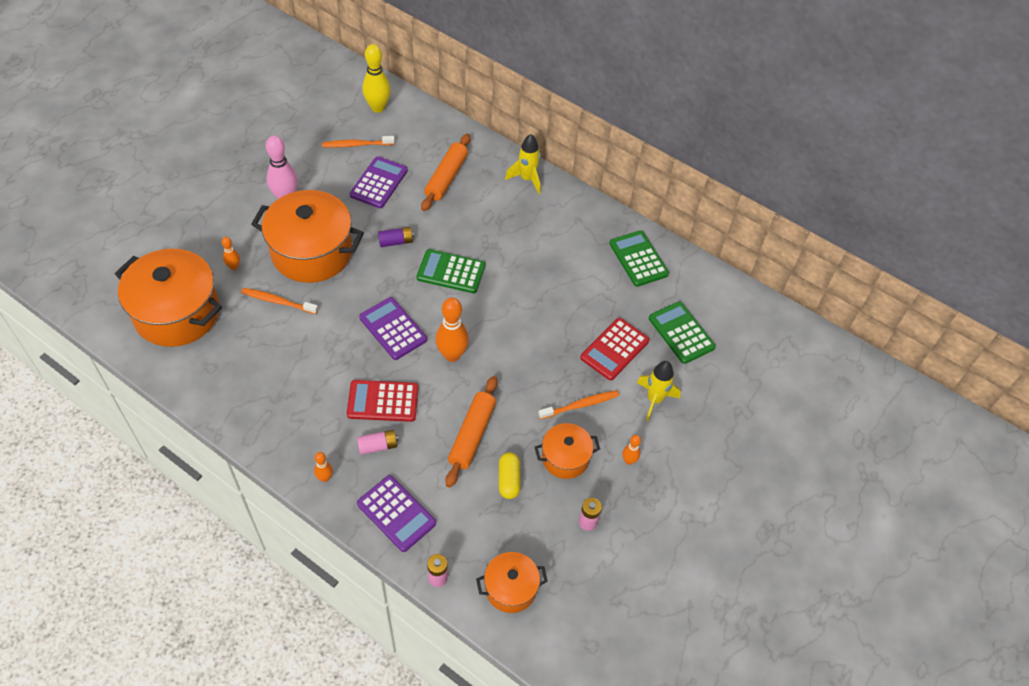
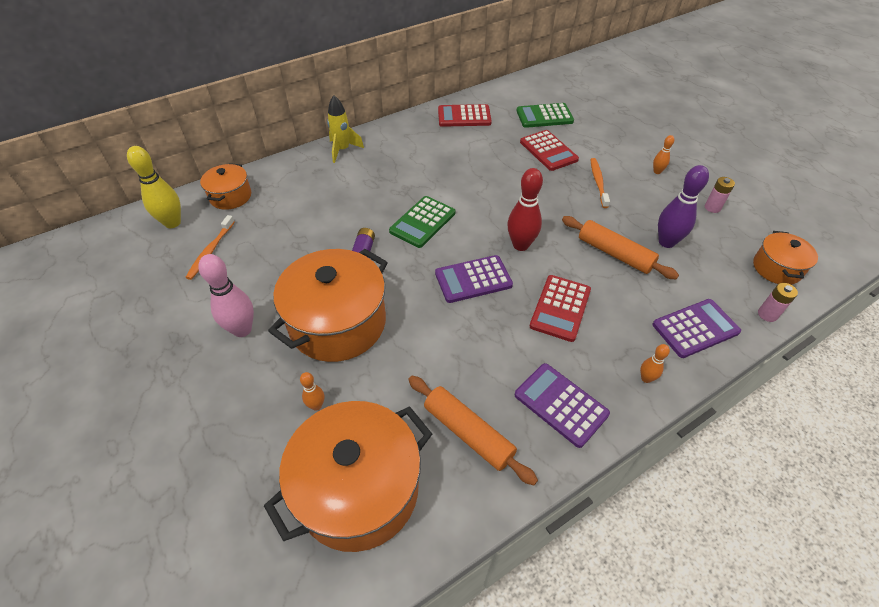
camera: 65 degrees left, 5 degrees down
(278, 301) = (392, 370): orange toothbrush -> none
(378, 446) = (614, 324): pink battery -> none
(379, 183) = (277, 246): purple calculator -> purple calculator (561, 404)
(446, 177) = (305, 197): orange rolling pin -> orange rolling pin (468, 433)
(452, 355) = (520, 245): orange bowling pin -> red bowling pin
(509, 480) = (666, 242): yellow capsule -> purple bowling pin
(565, 458) = (649, 204): orange pot -> orange pot (230, 196)
(638, 259) = (464, 116): green calculator -> red calculator
(654, 400) = (602, 144): yellow rocket -> none

